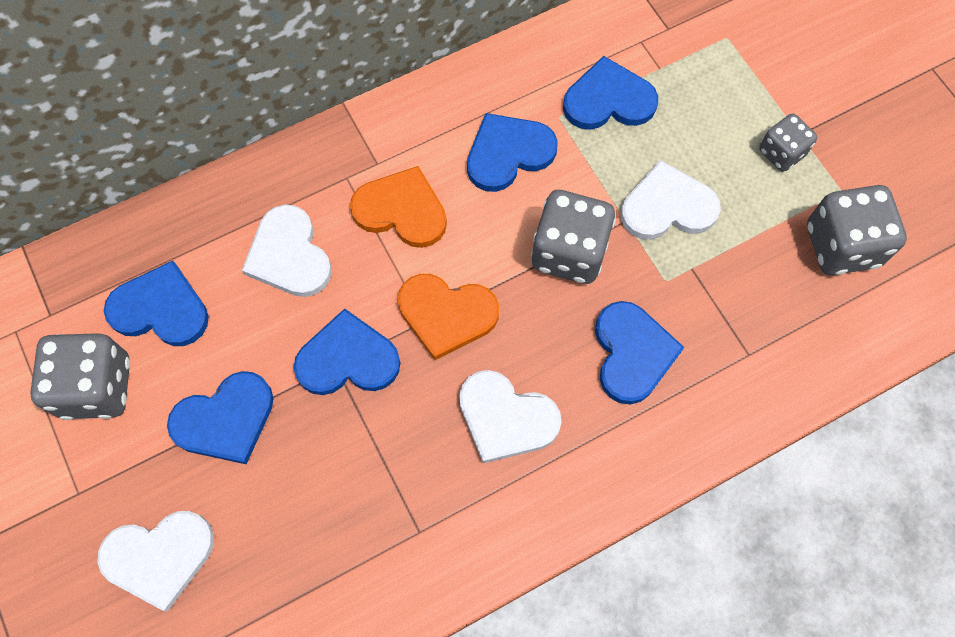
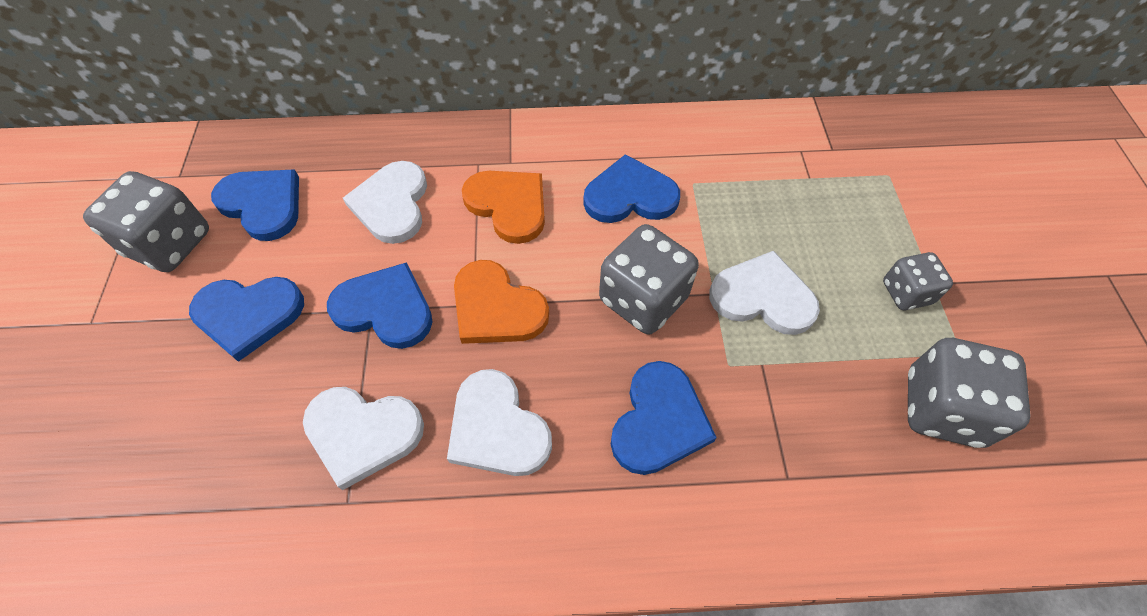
camera: 25 degrees right, 10 degrees down
(159, 557) = (108, 410): white heart -> white heart (362, 433)
(608, 100) = (747, 186): blue heart -> none

